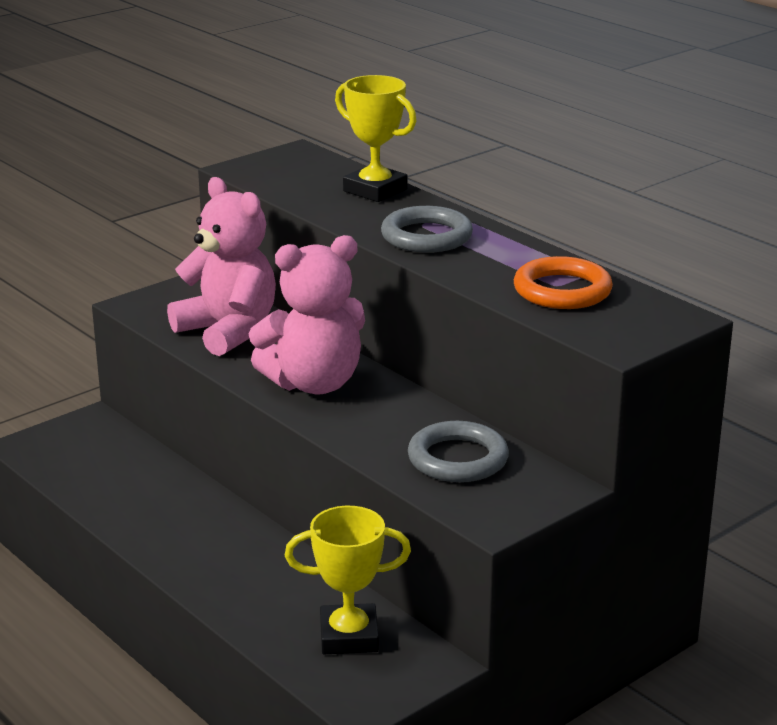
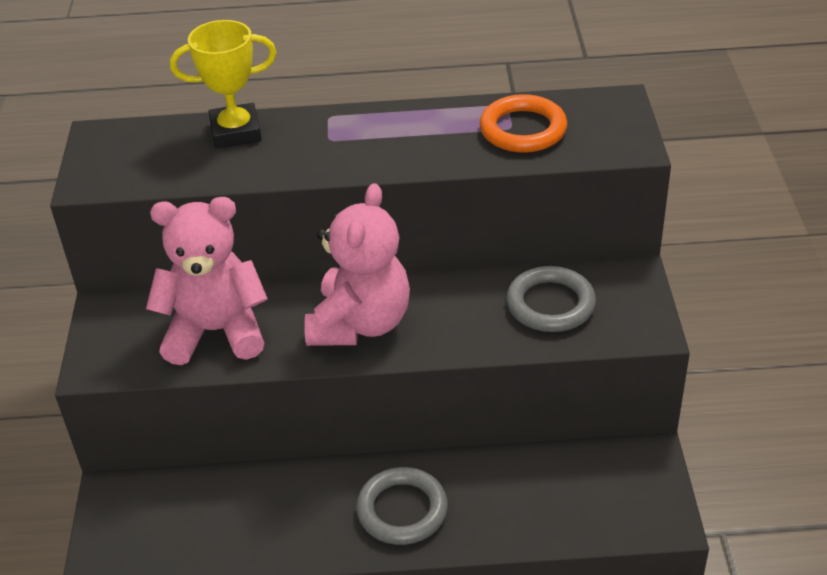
camera: 50 degrees left, 15 degrees up
(349, 636) = (580, 485): yellow trophy -> none
(426, 236) = (356, 147): grey ring -> grey ring (402, 510)

